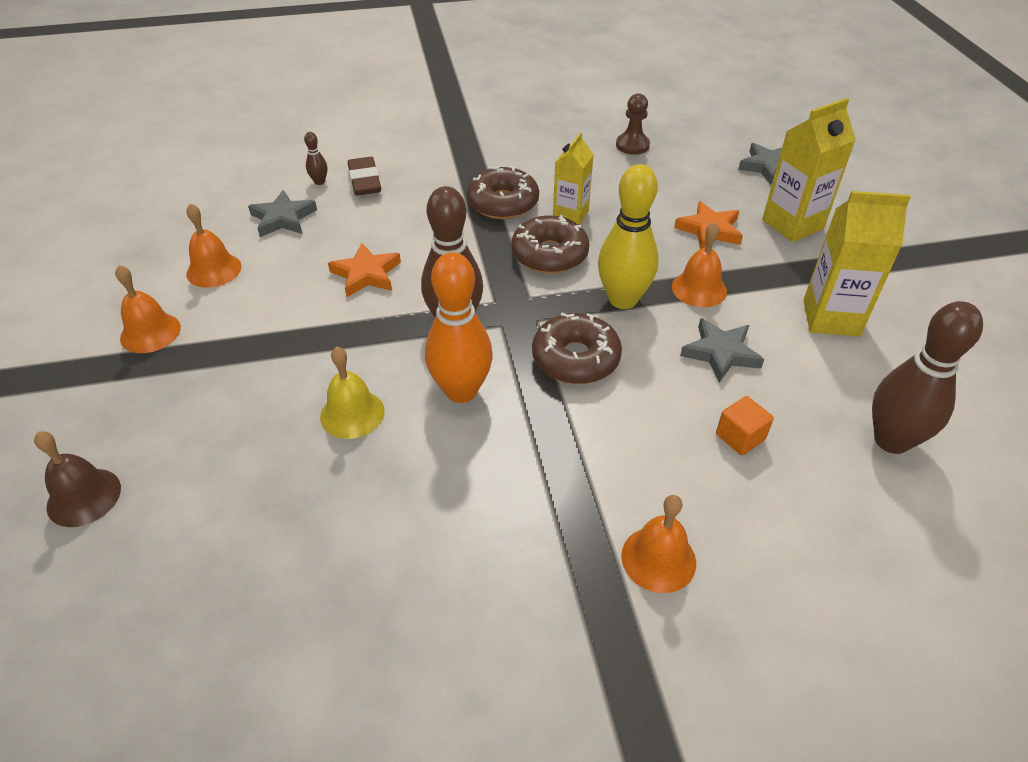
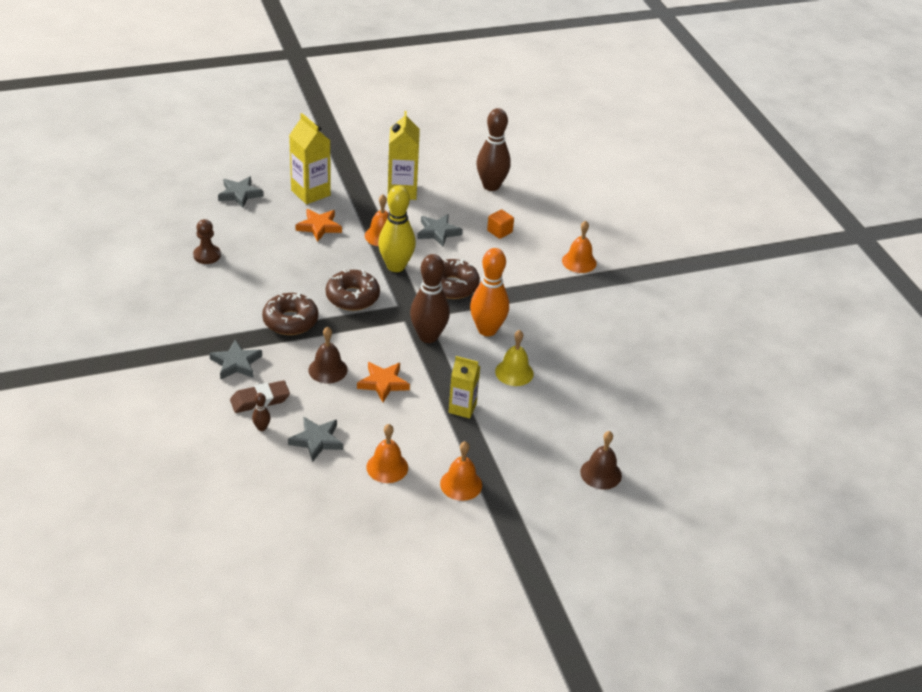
camera: 100 degrees left, 5 degrees down
(404, 229) = (328, 369): none -> brown bell
(431, 166) = (236, 363): none -> grey star
(570, 214) = (304, 287): yellow carton -> yellow carton (462, 408)

